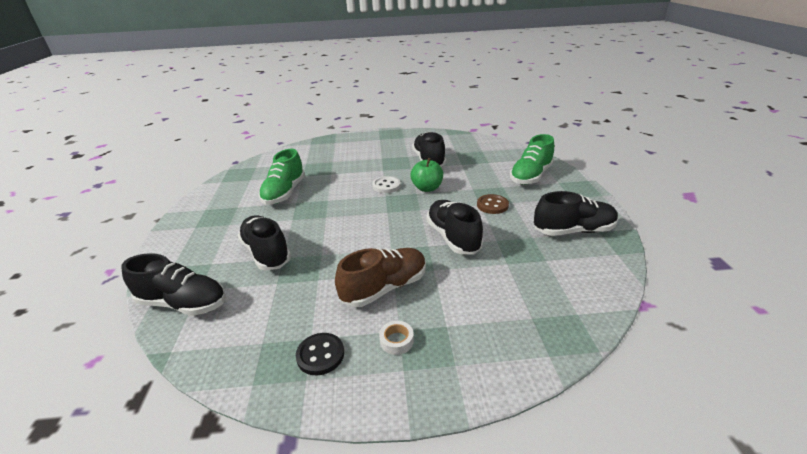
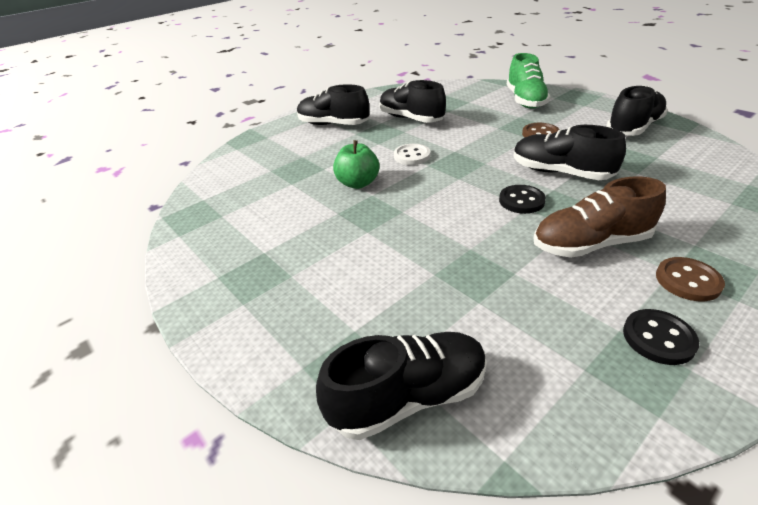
camera: 35 degrees left, 5 degrees up
(266, 253) = (405, 280): black shoe -> black shoe (333, 124)
(284, 193) = (303, 210): green shoe -> none
(384, 288) = (590, 244): brown shoe -> brown shoe turned 120 degrees counterclockwise
(395, 243) = (521, 201): none -> black button
(396, 341) = (687, 281): white tape -> brown button
(427, 188) = (456, 143): green apple -> green apple (358, 183)

